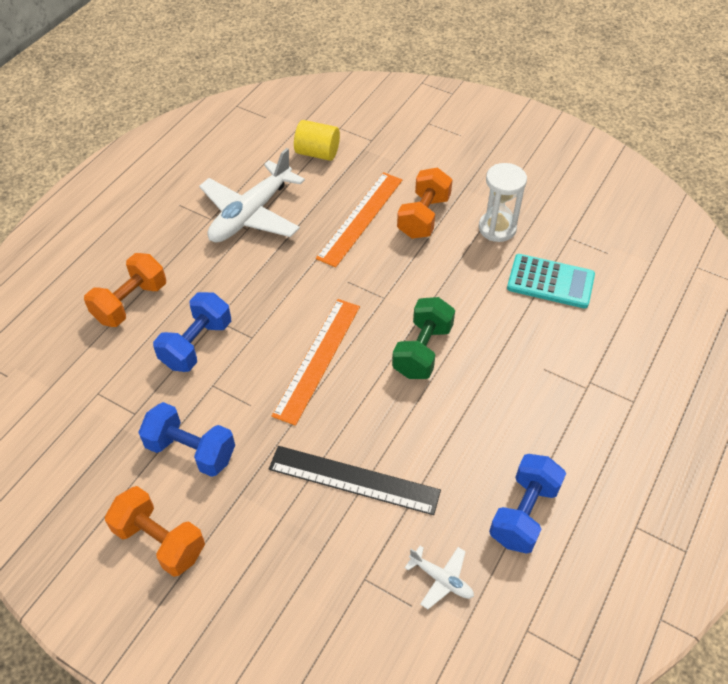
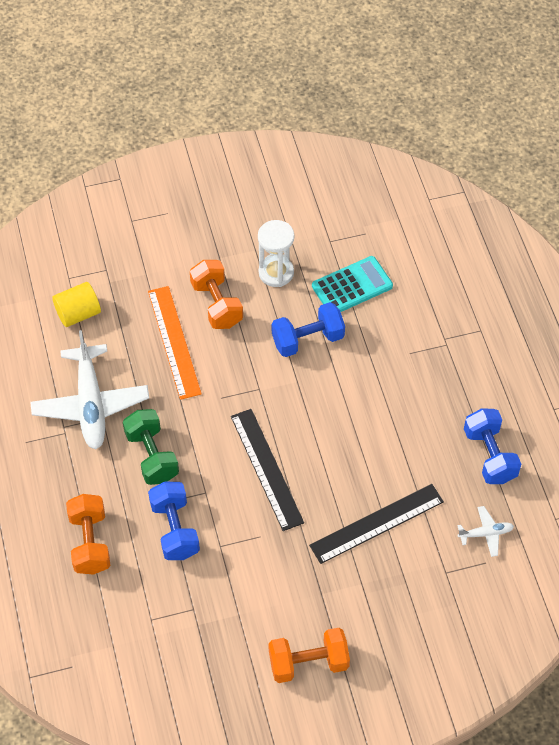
camera: 45 degrees left, 5 degrees up
(191, 451) = (259, 597): blue dumbbell -> blue dumbbell (308, 339)
(317, 359) = (266, 469): orange ruler -> black ruler
(422, 350) = (325, 405): green dumbbell -> green dumbbell (152, 456)

